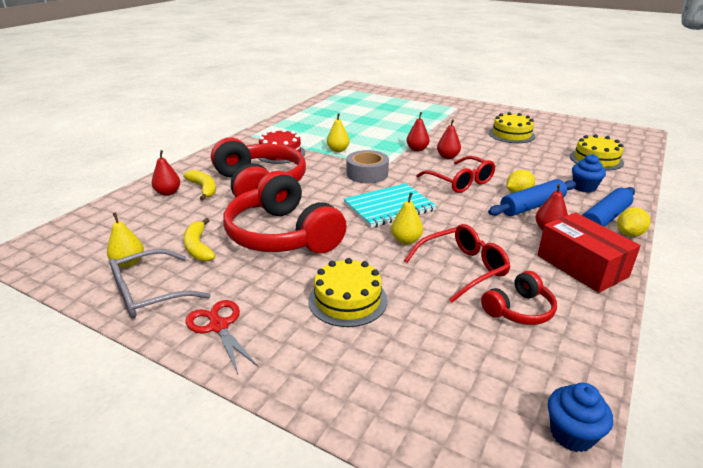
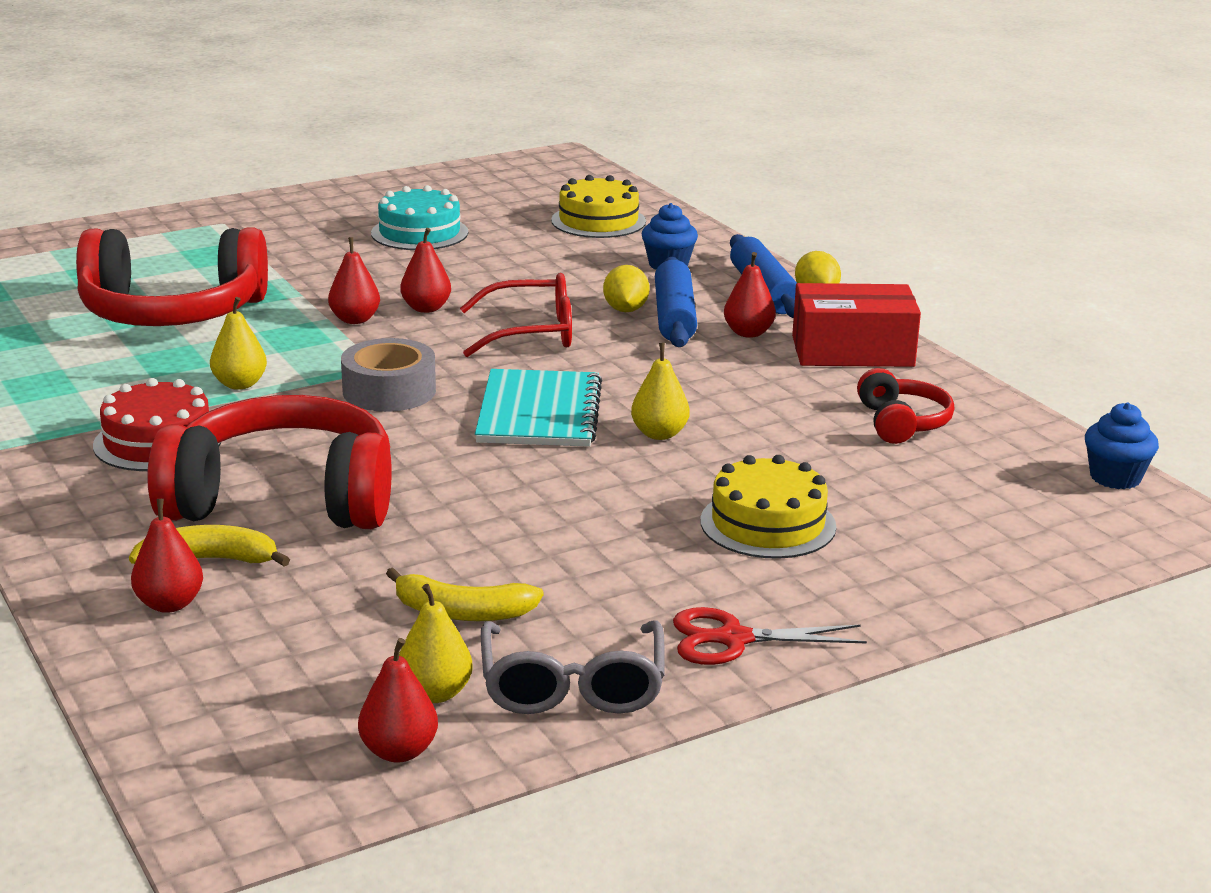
camera: 60 degrees left, 5 degrees down
(80, 270) = (399, 751): none -> red pear
(282, 235) = (517, 525): red headphones -> red headphones (172, 313)
(462, 268) = (777, 422): red glasses -> none
(511, 134) = (419, 233): yellow cake -> turquoise cake

